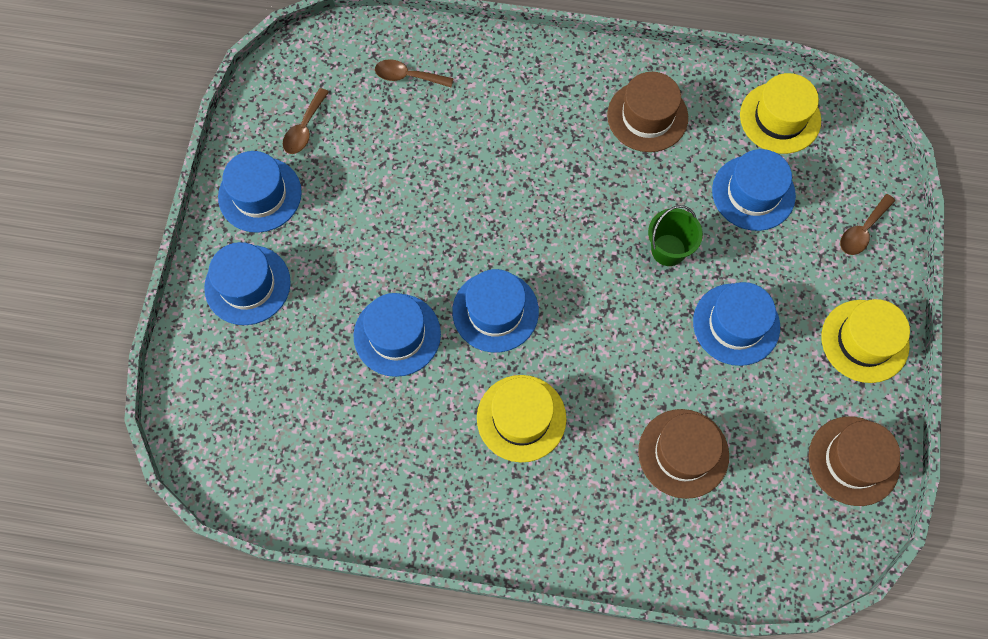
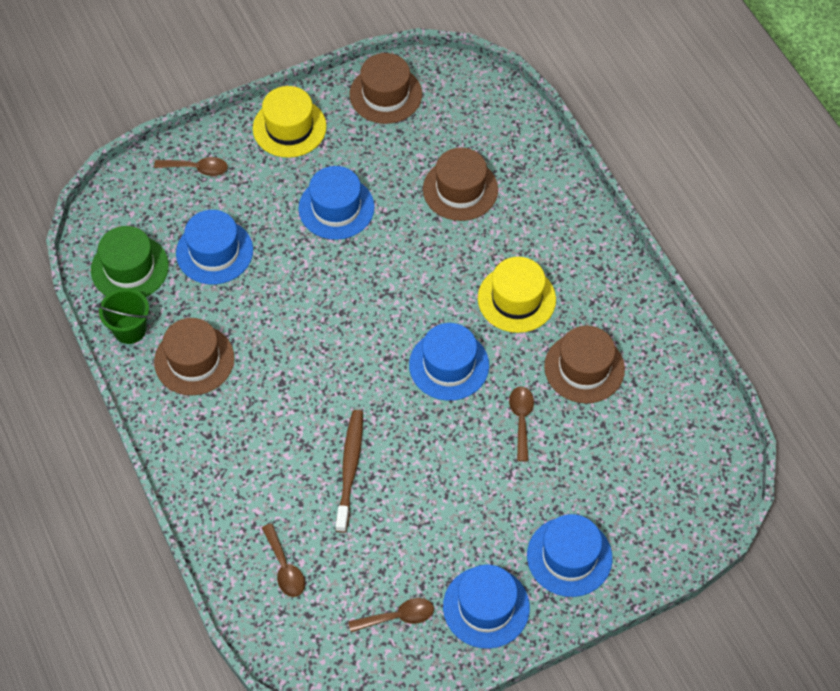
camera: 125 degrees left, 10 degrees down
(397, 335) = (521, 419): blue hat -> brown spoon
(405, 426) = (584, 368): none -> brown hat
(456, 172) = (350, 468): none -> brown toothbrush
(668, 250) = (307, 281): green bucket -> green bucket (130, 329)
(780, 118) = (130, 268): yellow hat -> green hat

